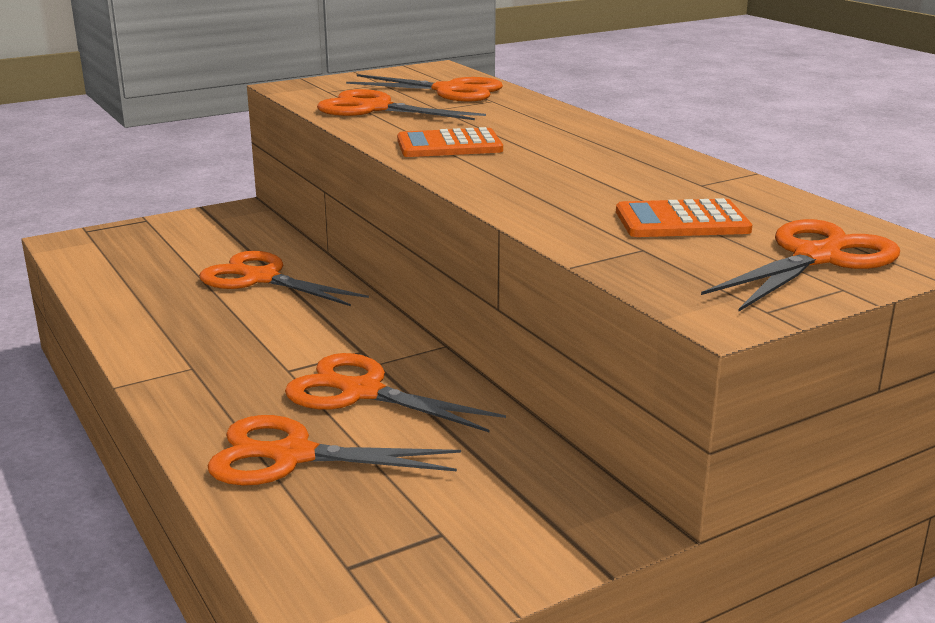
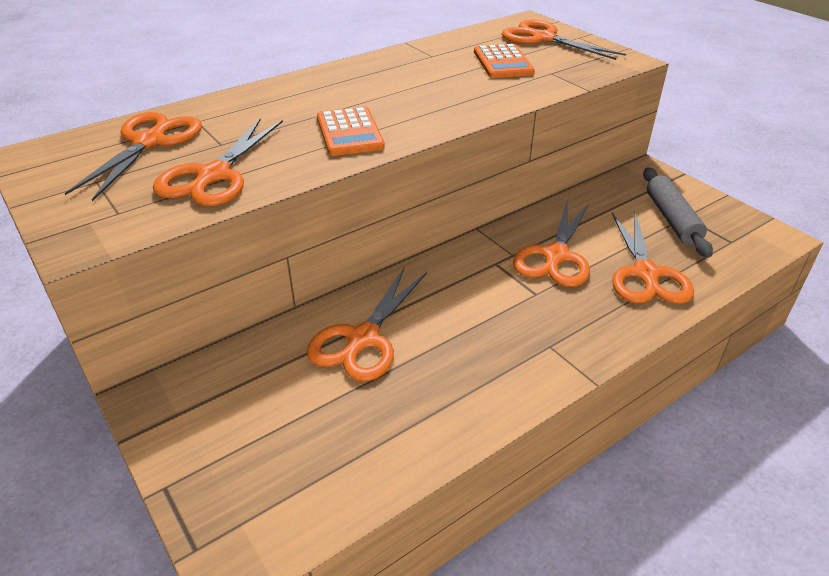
camera: 95 degrees left, 15 degrees up
(434, 514) = (672, 219): none -> grey rolling pin

